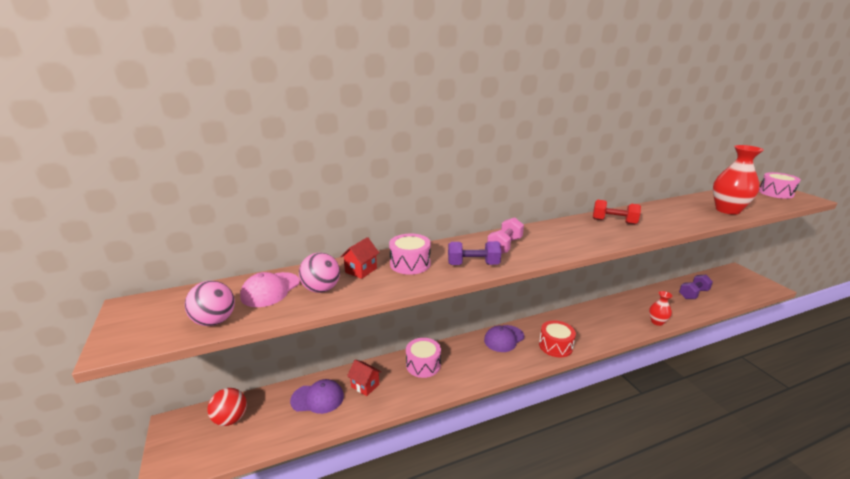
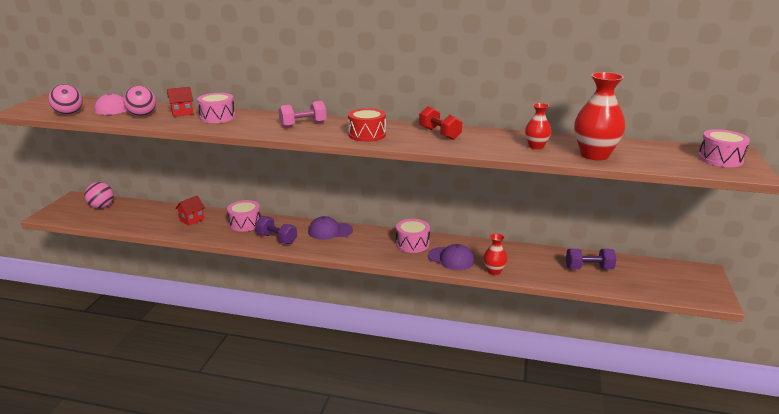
camera: 35 degrees right, 0 degrees up
(231, 419) = (102, 207): red ball -> pink ball
(317, 398) = (156, 215): purple cap -> purple cap (451, 259)
(365, 385) = (192, 220): red house -> red house turned 60 degrees clockwise
(473, 264) = (254, 128): purple dumbbell -> purple dumbbell (277, 239)
(555, 346) = (362, 250): red drum -> red drum (367, 135)
(576, 322) = (412, 244): none -> pink drum
(687, 213) = (536, 146): none -> red vase

